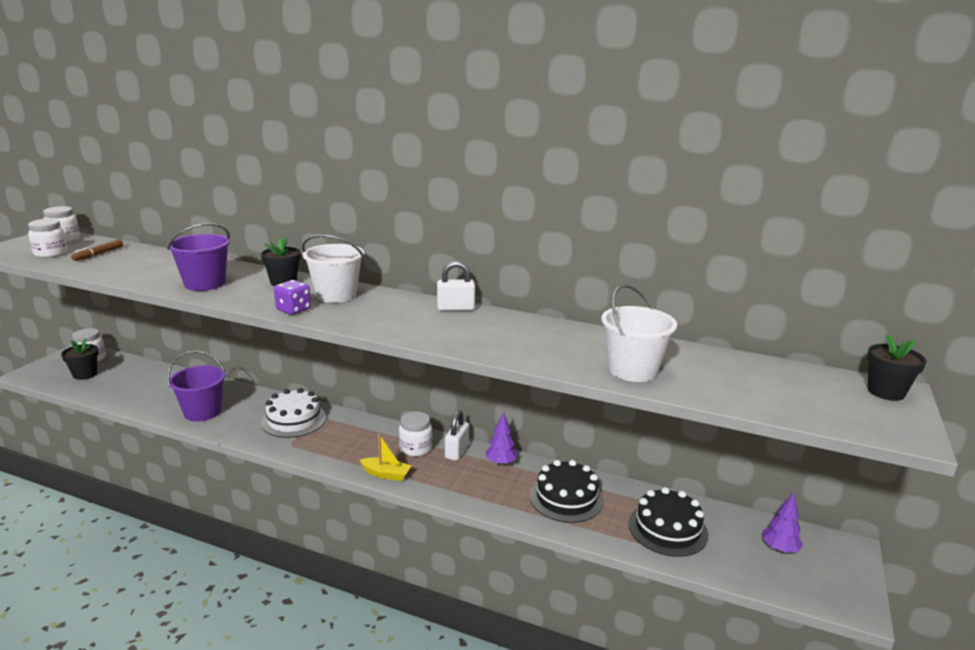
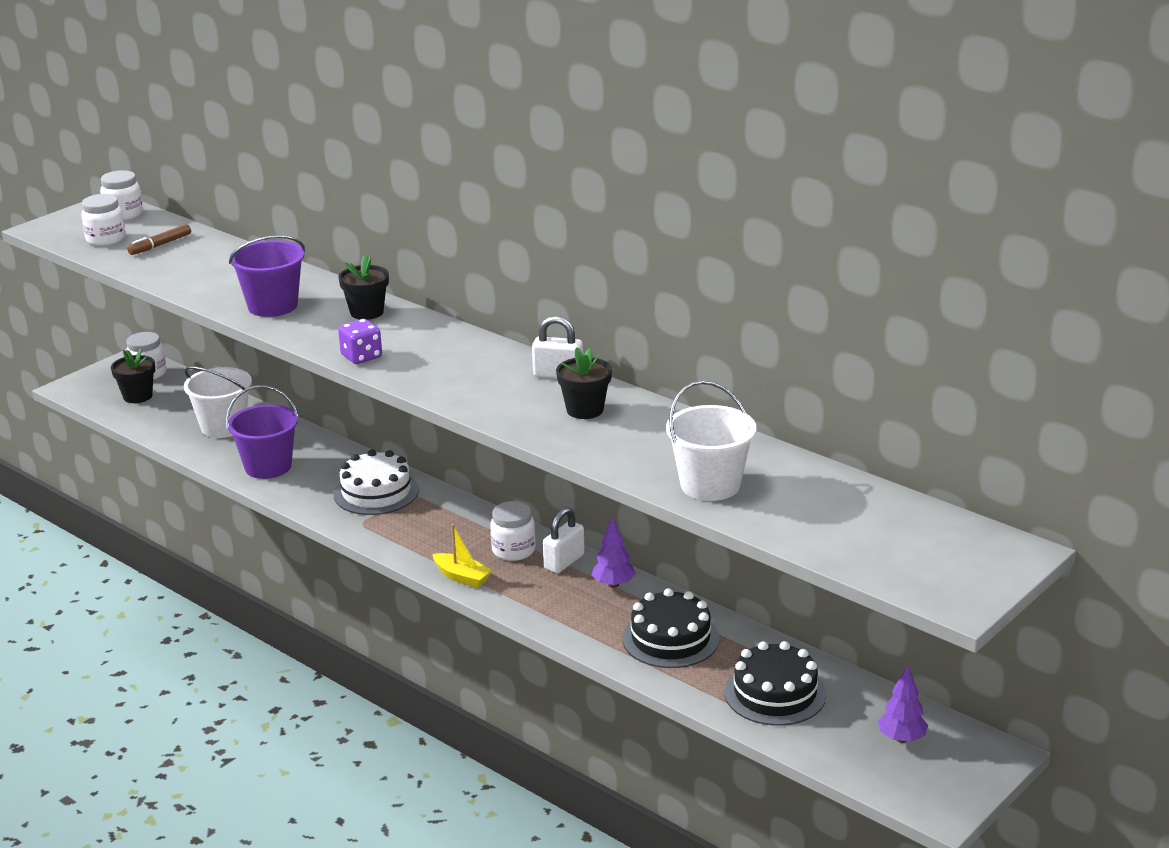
camera: 20 degrees right, 5 degrees up
(336, 295) = (422, 339): white bucket -> white bucket (223, 427)
(886, 392) = (1000, 552): black flower pot -> black flower pot (585, 410)

